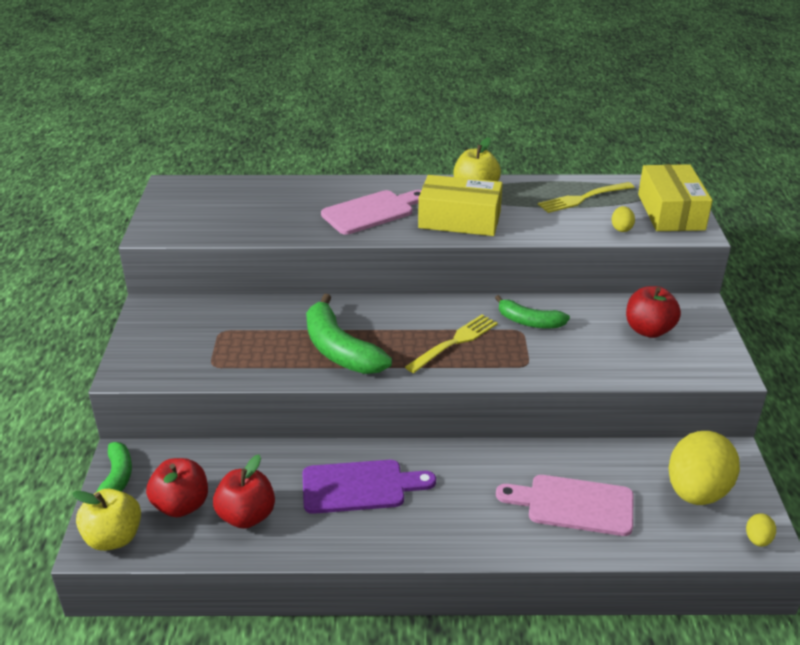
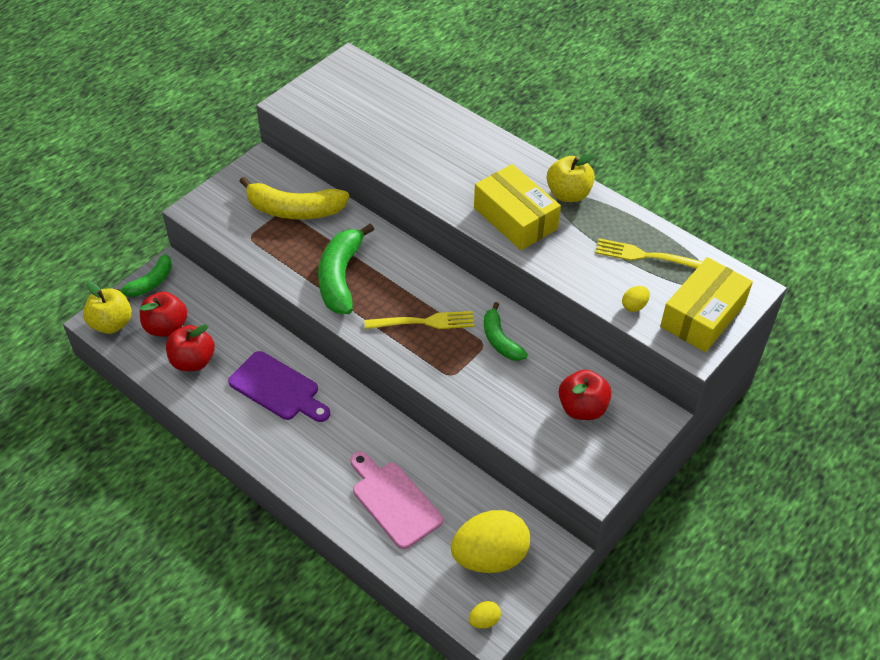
camera: 40 degrees right, 15 degrees up
(229, 325) = (294, 210): none -> yellow banana
(371, 212) = (459, 171): pink cutting board -> none

